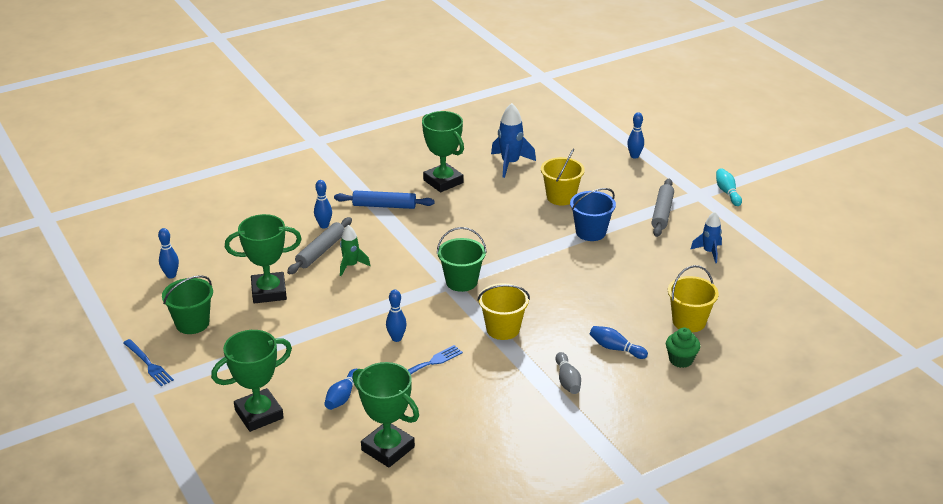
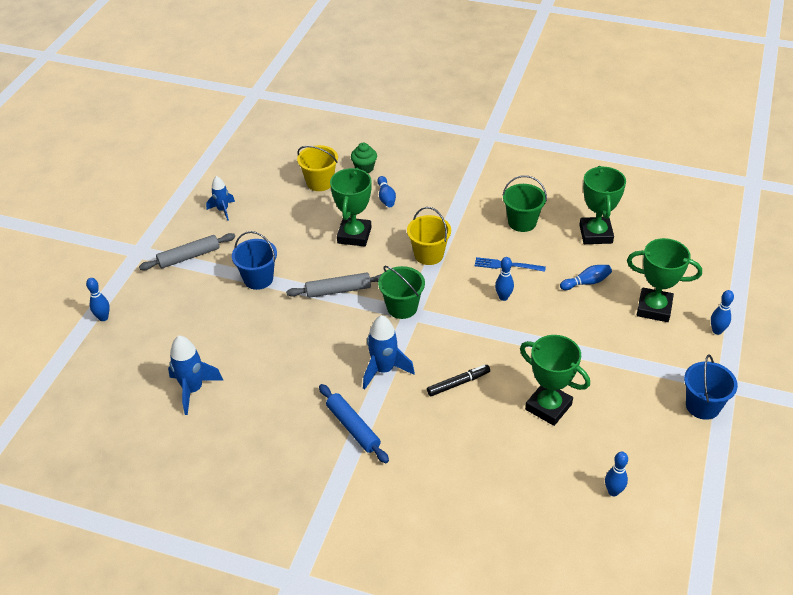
camera: 130 degrees left, 10 degrees up
(148, 364) = (702, 406): blue fork -> blue bucket
(192, 323) = (637, 421): green bucket -> green bucket (522, 222)
(320, 251) = (463, 418): grey rolling pin -> grey rolling pin (338, 290)
(324, 225) = (428, 446): blue bowling pin -> blue bowling pin (717, 331)
(351, 266) = (458, 383): green rocket -> black marker
(413, 241) = (384, 370): none -> blue rocket
(443, 181) = (271, 415): green trophy -> green trophy (354, 235)
(561, 197) = (221, 324): yellow bucket -> none
(567, 380) = (442, 200): grey bowling pin -> none
(727, 192) = (121, 238): turquoise bowling pin -> none

